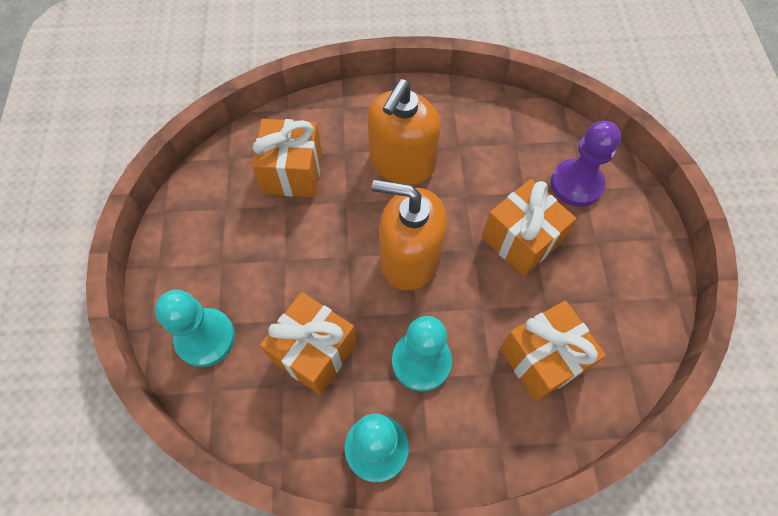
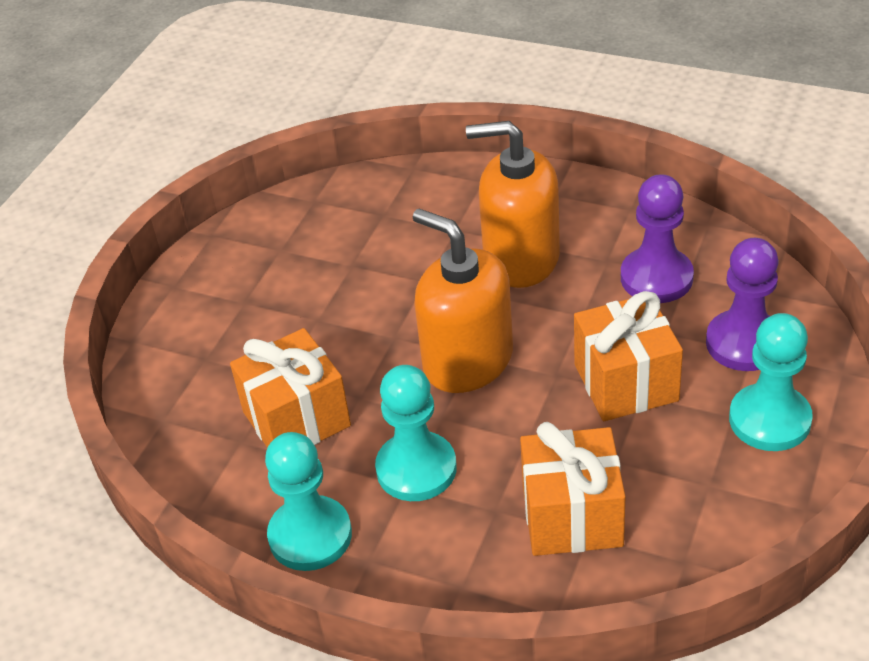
camera: 30 degrees right, 20 degrees down
(205, 338) = (185, 368): turquoise pawn -> turquoise pawn (769, 420)
(292, 172) = (379, 234): orange gift -> none
(402, 162) = (521, 258): orange soap dispenser -> orange soap dispenser turned 45 degrees clockwise
(497, 151) = (656, 278): none -> purple pawn

